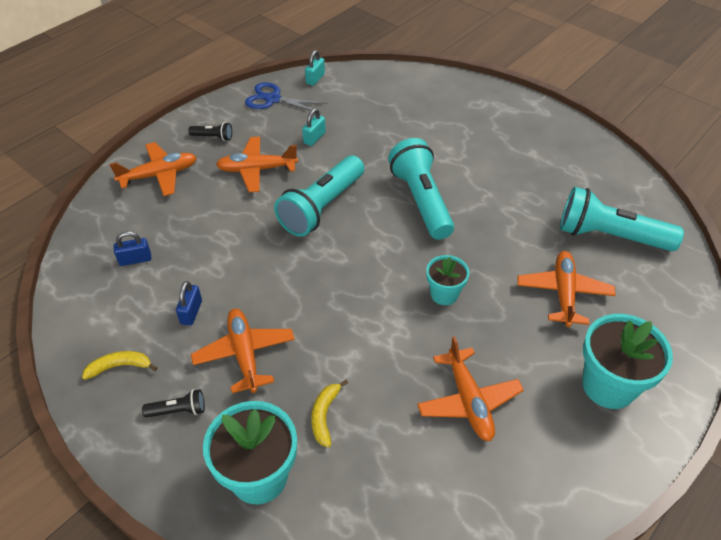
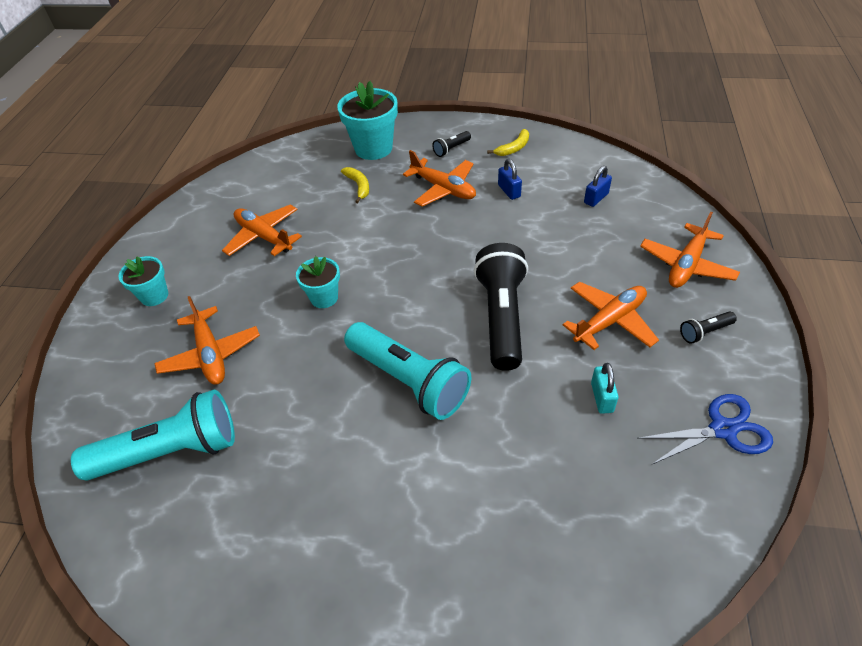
camera: 150 degrees right, 0 degrees up
(315, 79) = (723, 509): turquoise padlock -> none
(322, 207) = (502, 317): turquoise flashlight -> black flashlight
(608, 386) = (154, 296): turquoise flower pot -> turquoise flower pot, size x0.58

